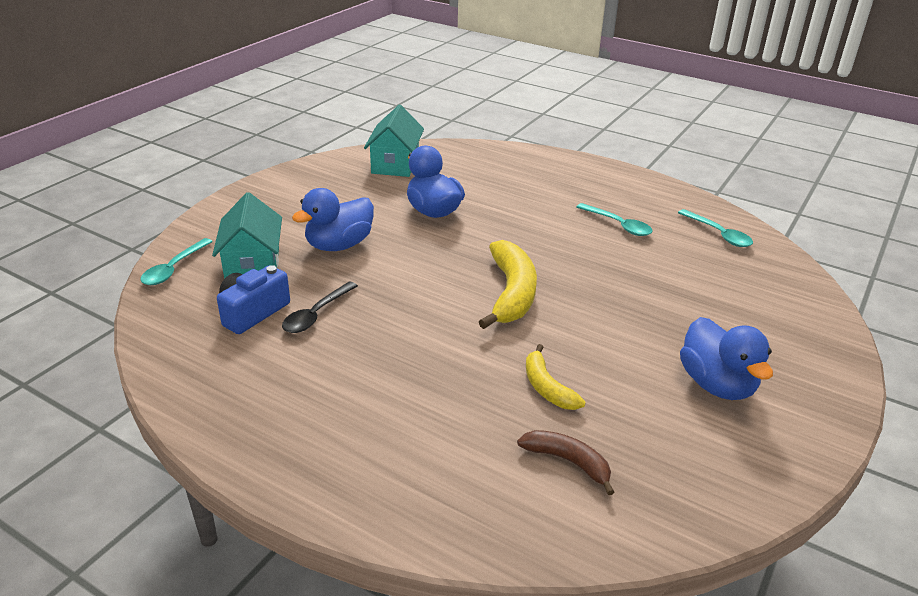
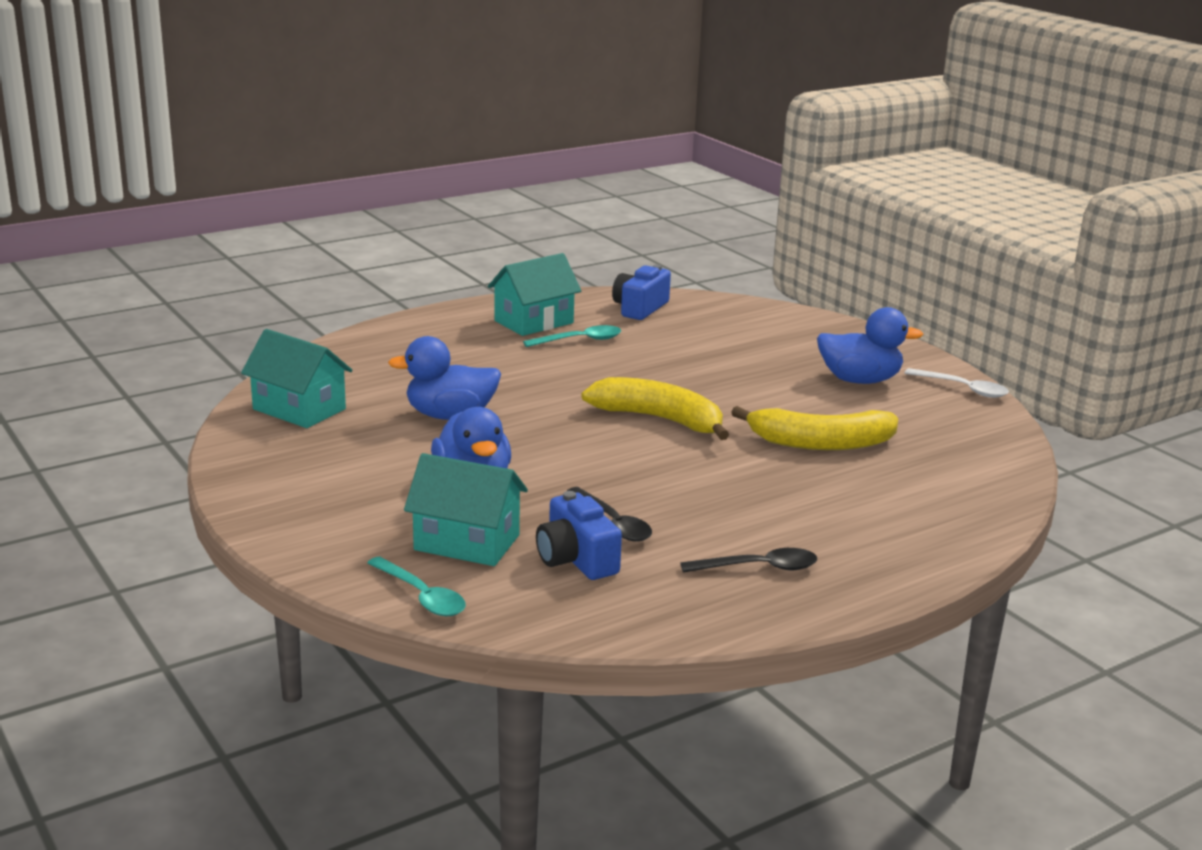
camera: 65 degrees left, 10 degrees down
(284, 401) = (759, 568): none -> black spoon
(547, 387) = (819, 443): yellow banana -> yellow banana, size x1.71
(568, 462) = (921, 461): brown banana -> none
(628, 199) = (534, 322): none -> turquoise house
(718, 234) = (640, 308): turquoise spoon -> blue camera
(784, 464) = (963, 389): none -> white spoon

